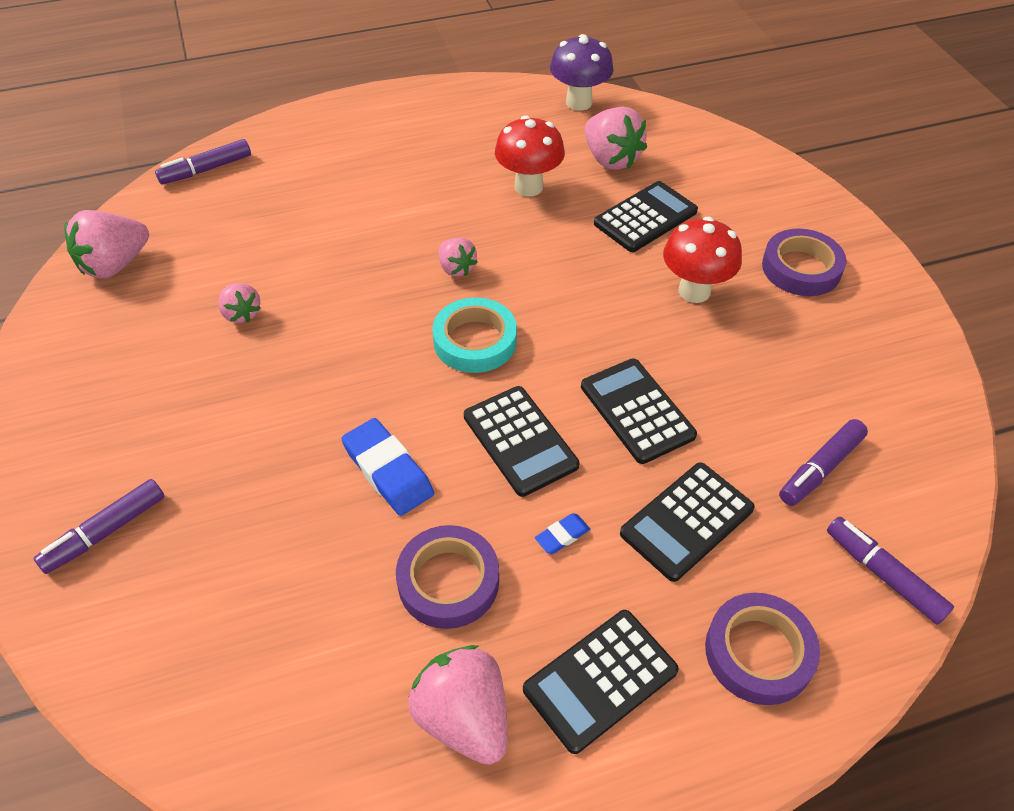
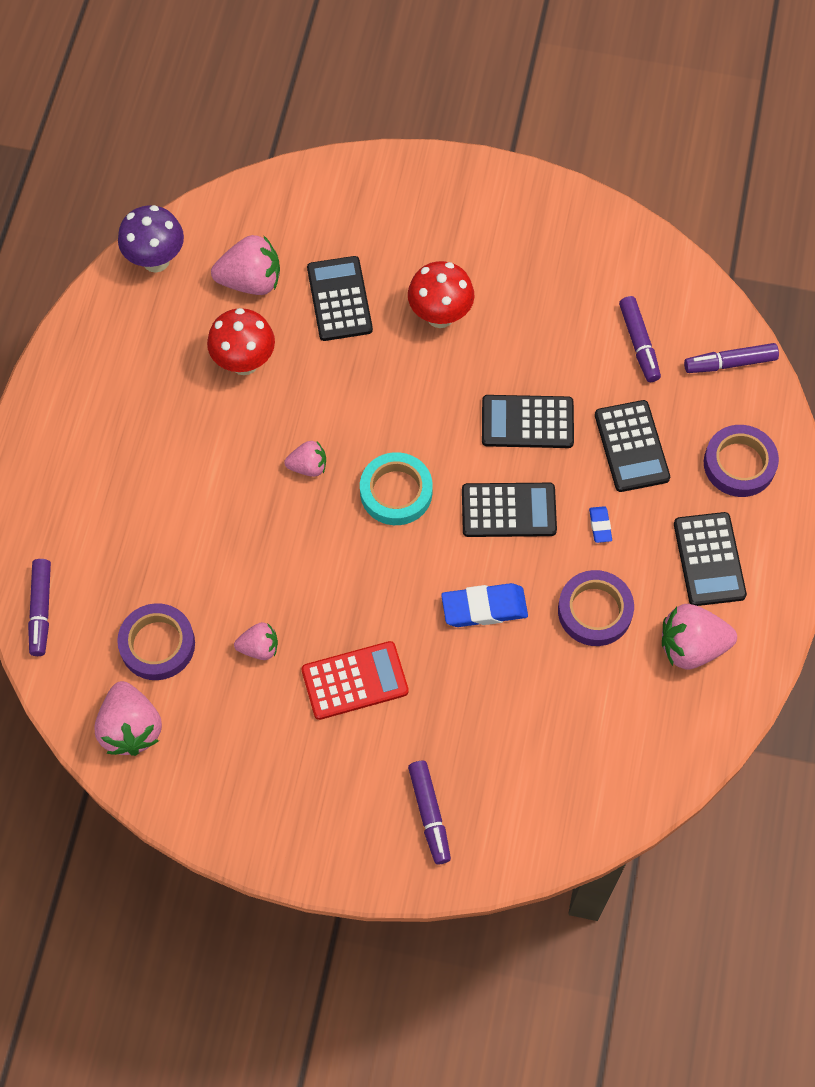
camera: 60 degrees left, 15 degrees up
(241, 399) = (355, 681): none -> red calculator
(801, 268) = (463, 230): purple tape -> purple tape (157, 644)

